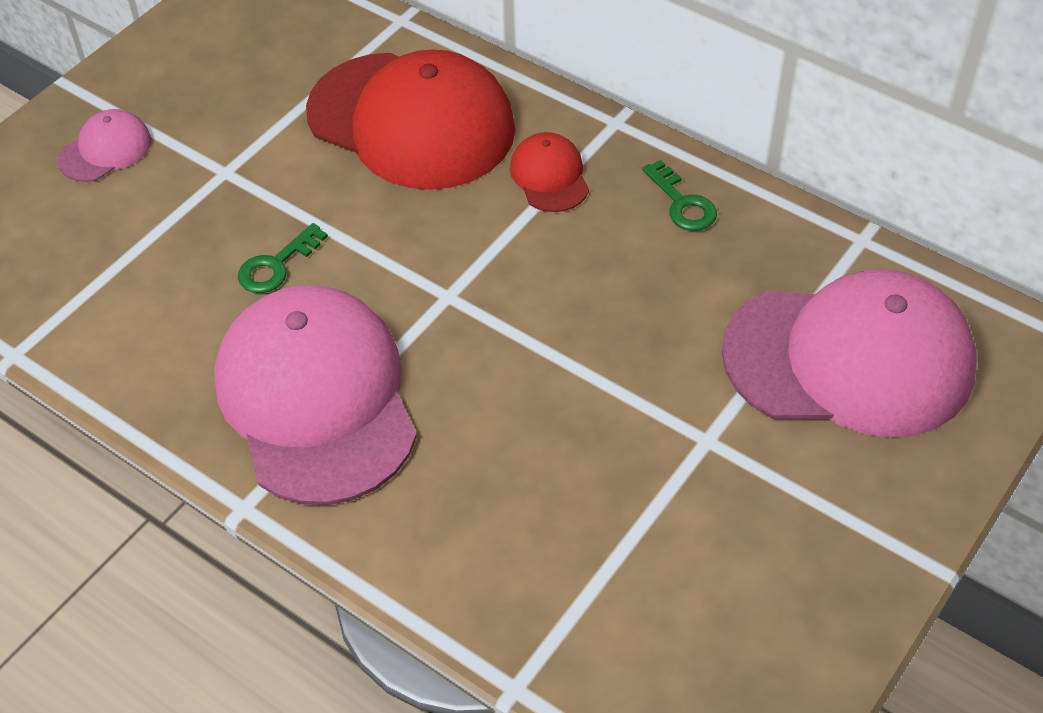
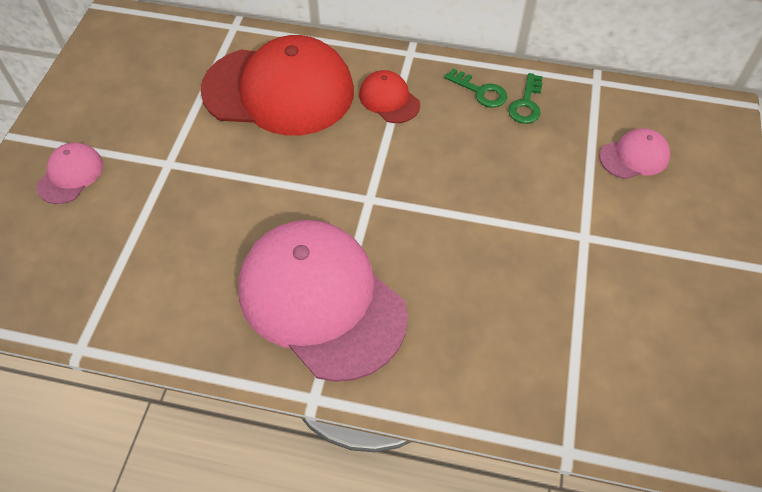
camera: 25 degrees left, 5 degrees up
(276, 265) = (241, 217): green key -> green key (526, 104)
(849, 359) = (634, 156): pink cap -> pink cap, size x0.44

